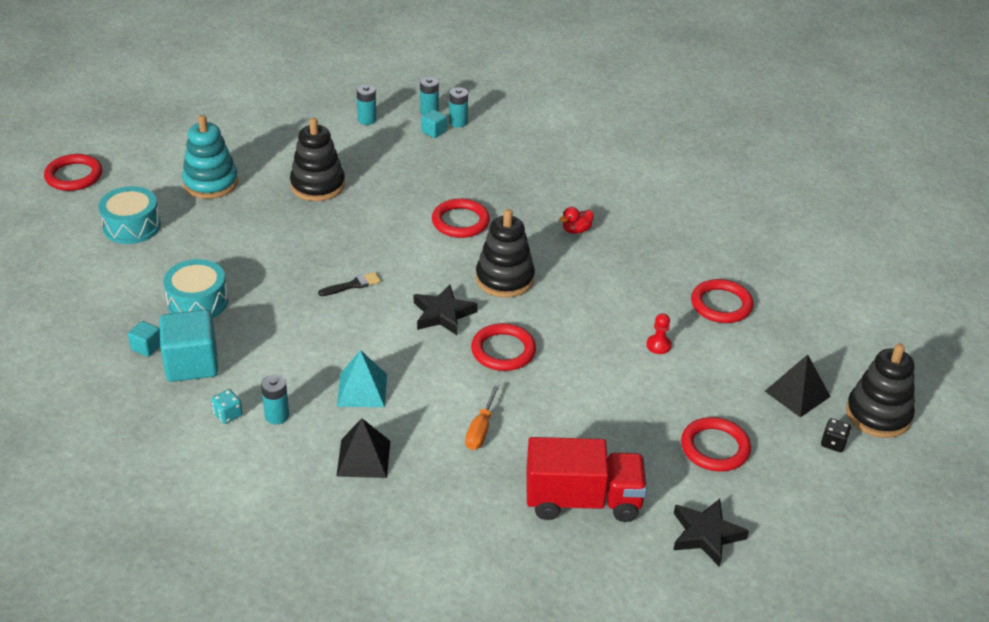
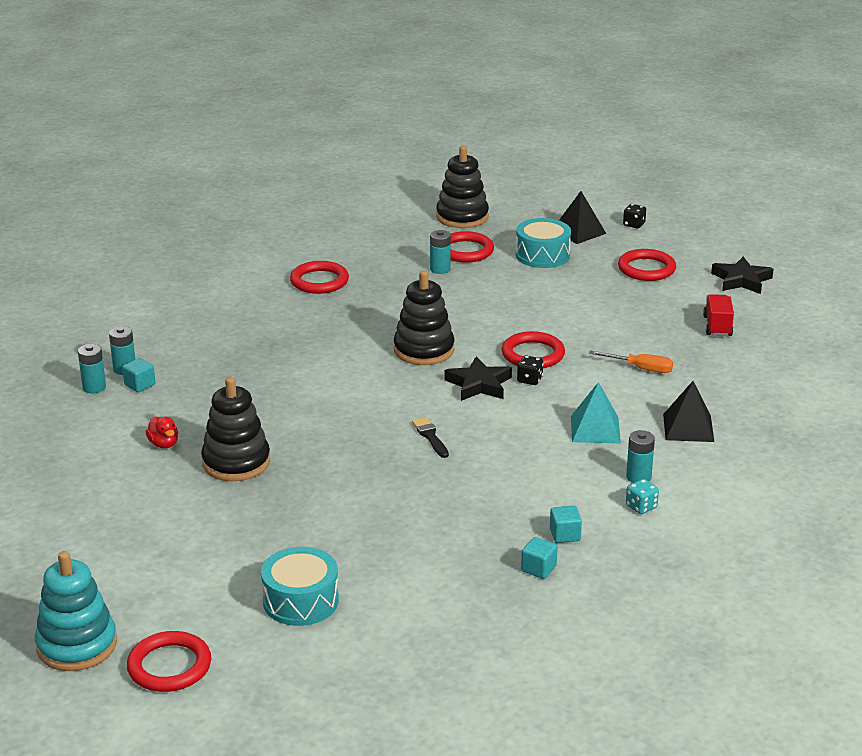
camera: 85 degrees left, 10 degrees down
(192, 364) = (565, 535): turquoise cube -> turquoise cube, size x0.47
(198, 302) = (457, 538): turquoise drum -> turquoise drum (542, 255)
(210, 183) = (214, 543): turquoise stacking toy -> turquoise stacking toy (77, 645)
(367, 120) = (98, 430): turquoise battery -> turquoise battery (440, 269)
(453, 347) = (529, 380): none -> black dice
(460, 222) = (323, 372): red ring -> red ring (319, 281)
(576, 230) = (347, 310): red duck -> red duck (164, 444)
(583, 500) = (717, 326): red truck -> red truck, size x0.54
(658, 345) = (522, 282): red pawn -> none
(878, 415) = (599, 205): black stacking toy -> black stacking toy (462, 217)

